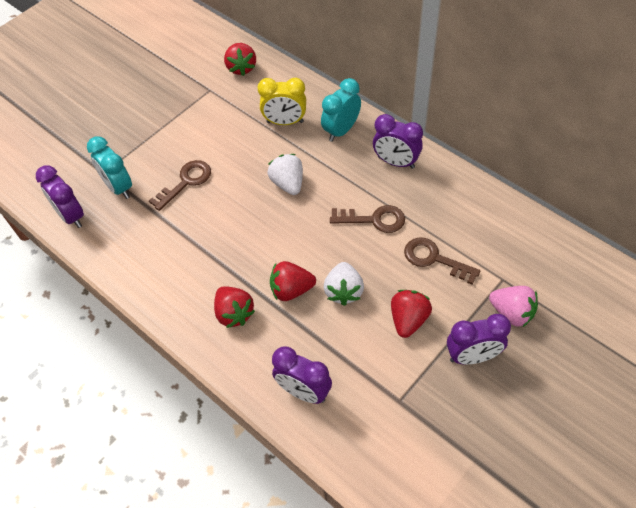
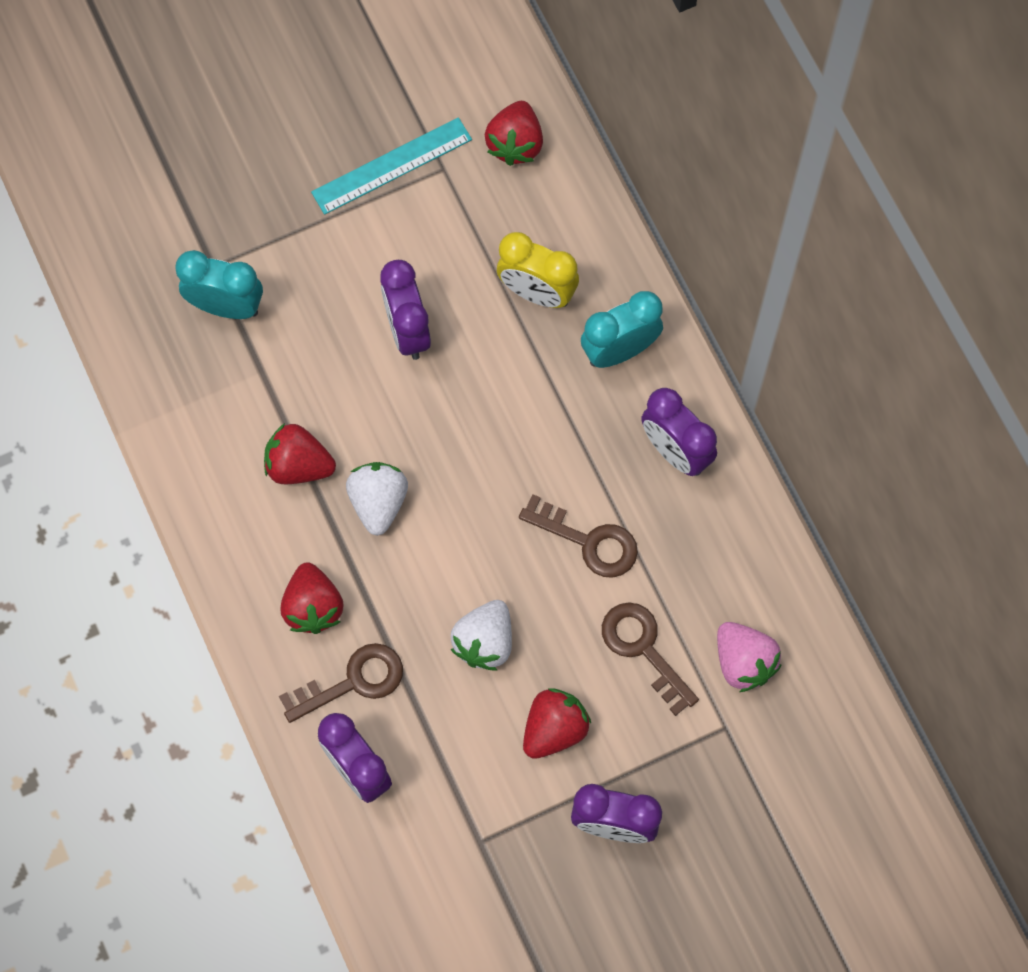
camera: 20 degrees right, 15 degrees up
(71, 216) = (137, 329): purple clock -> purple clock (407, 331)
(118, 187) = (226, 306): turquoise clock -> turquoise clock turned 120 degrees clockwise
(182, 97) = (391, 166): none -> turquoise ruler
(186, 182) = (332, 342): brown key -> brown key (353, 681)
(288, 183) = (488, 416): white strawberry -> white strawberry (378, 502)
(291, 290) = (410, 606): red strawberry -> red strawberry (298, 465)
(511, 313) = (707, 785): pink strawberry -> pink strawberry (743, 662)

